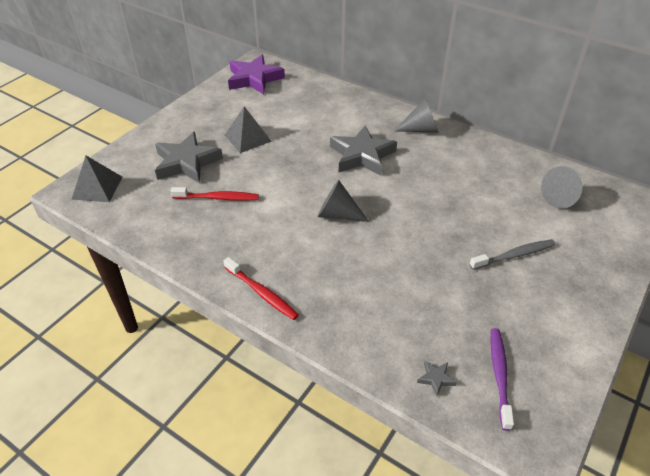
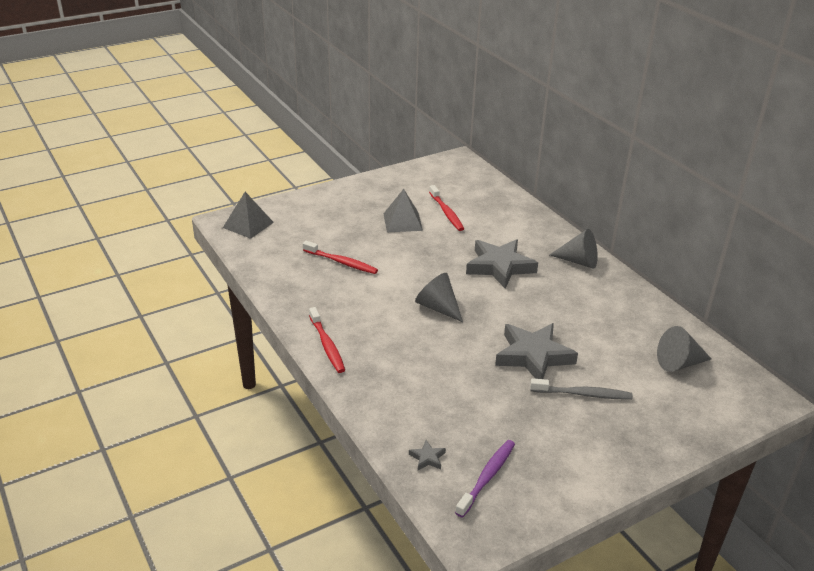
camera: 25 degrees right, 10 degrees down
(186, 162) = (334, 226): grey star -> grey star (533, 356)
(254, 79) = (446, 173): purple star -> none
(281, 117) = (446, 212): none -> red toothbrush

